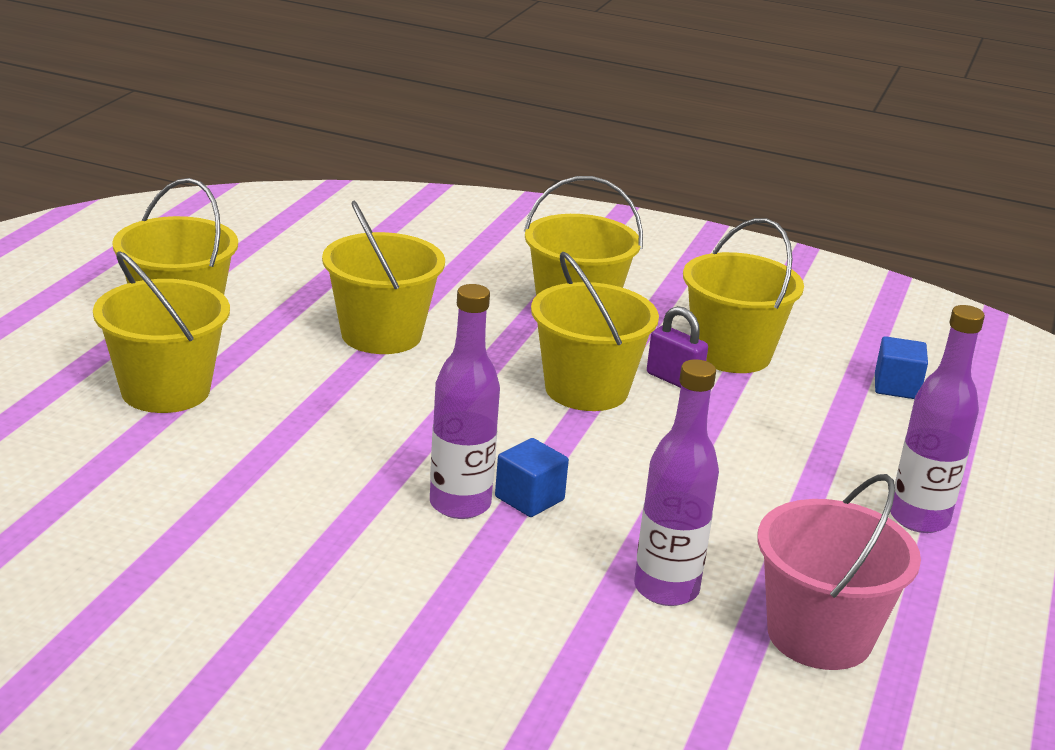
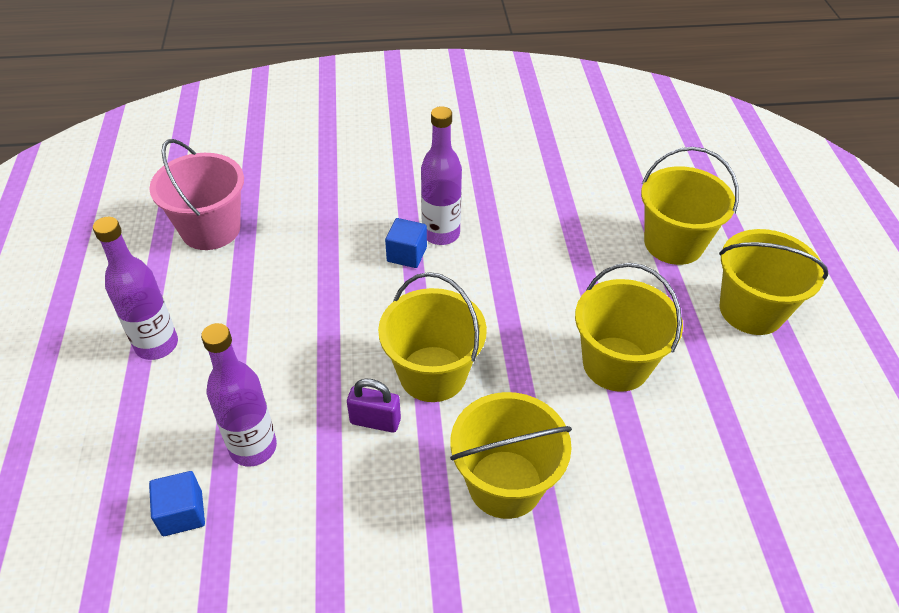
camera: 155 degrees right, 20 degrees up
(666, 589) = (301, 225): purple bottle -> purple bottle (253, 447)
(731, 353) = (343, 488): yellow bucket -> none

